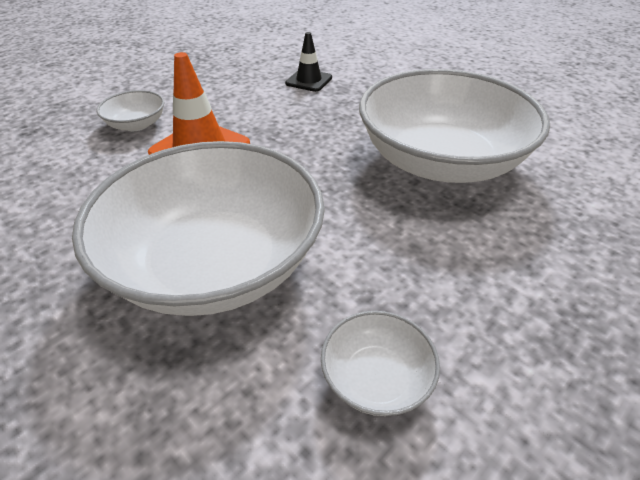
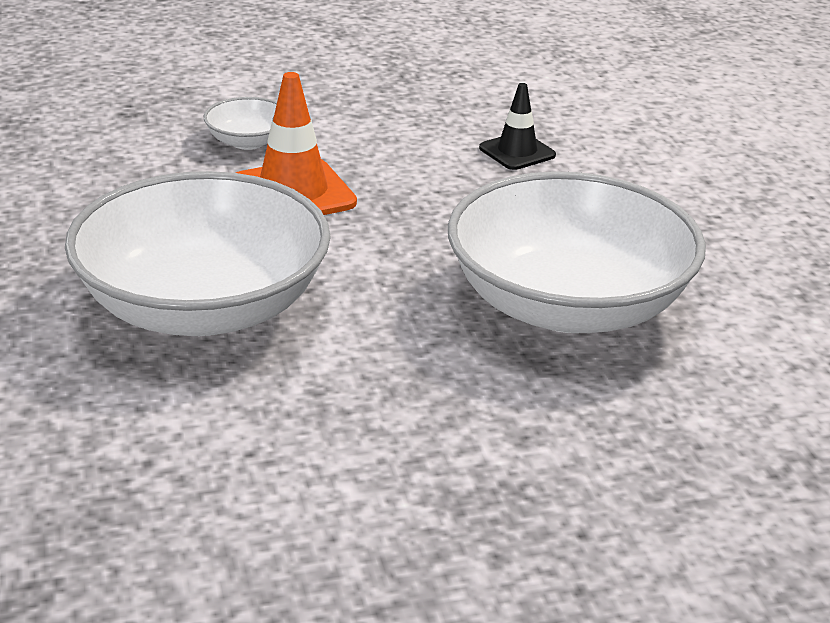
camera: 30 degrees right, 10 degrees down
(376, 378) = (256, 447): white bowl -> none

